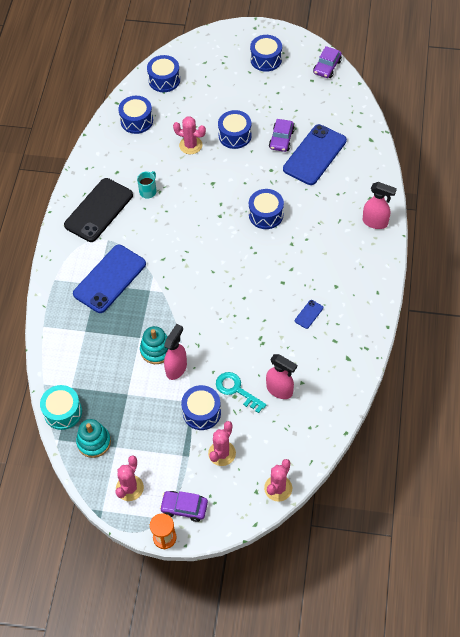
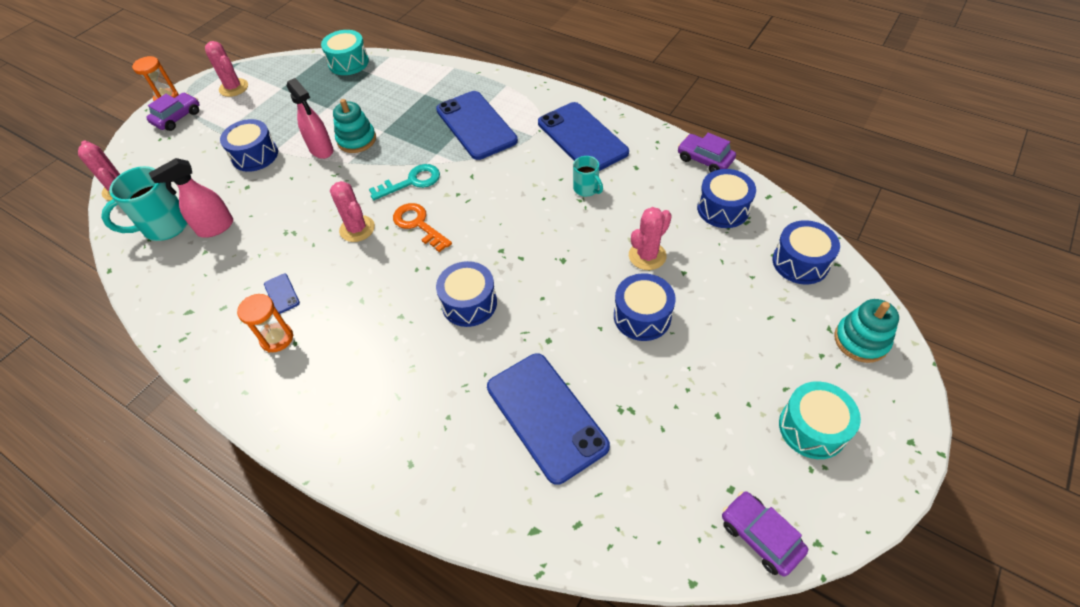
camera: 115 degrees right, 5 degrees down
(94, 442) = (300, 75): turquoise stacking toy -> turquoise stacking toy (861, 340)
(99, 210) = (582, 138): black phone -> blue phone
(220, 268) = (418, 224): none -> orange key
(222, 453) = (198, 158): pink cactus -> pink cactus (357, 229)
(236, 390) = (252, 190): turquoise key -> turquoise key (412, 182)
(266, 59) = (812, 428): blue drum -> turquoise drum
(281, 139) = (604, 379): purple car -> purple car (704, 159)
(294, 425) = (164, 226): none -> turquoise mug
(338, 297) = (277, 338): none -> orange hourglass
(375, 222) = (359, 449): pink spray bottle -> none

